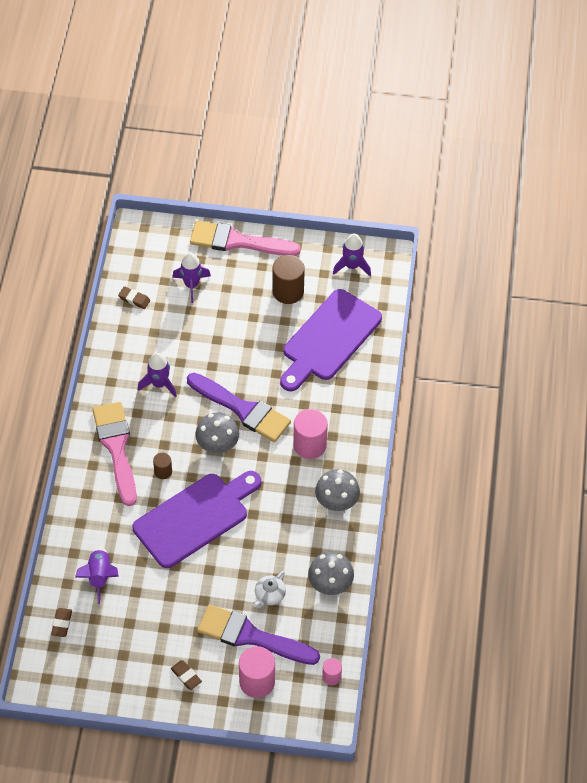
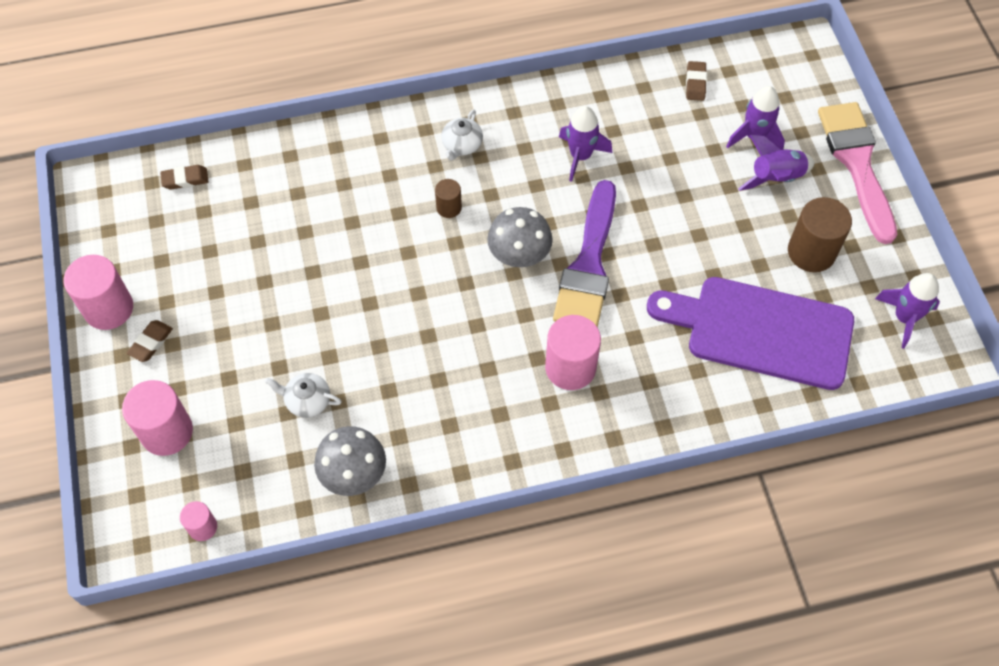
camera: 70 degrees right, 5 degrees up
(99, 576) = (266, 194): purple rocket -> purple rocket (776, 178)
(116, 448) = (462, 145): pink brush -> white teapot
(147, 696) = (108, 308): none -> pink cylinder
(195, 517) = (394, 268): purple cutting board -> none
(251, 636) = (235, 400): purple brush -> none
(336, 501) = (493, 435): grey mushroom -> none

